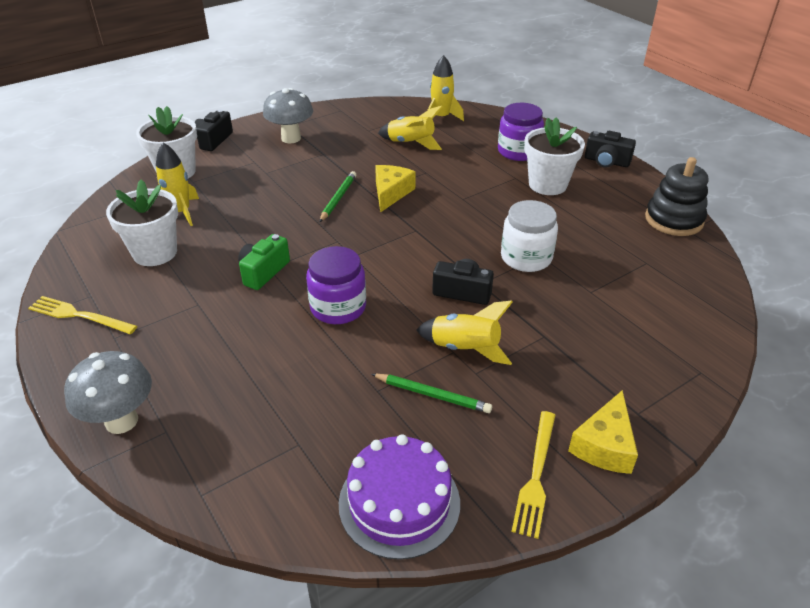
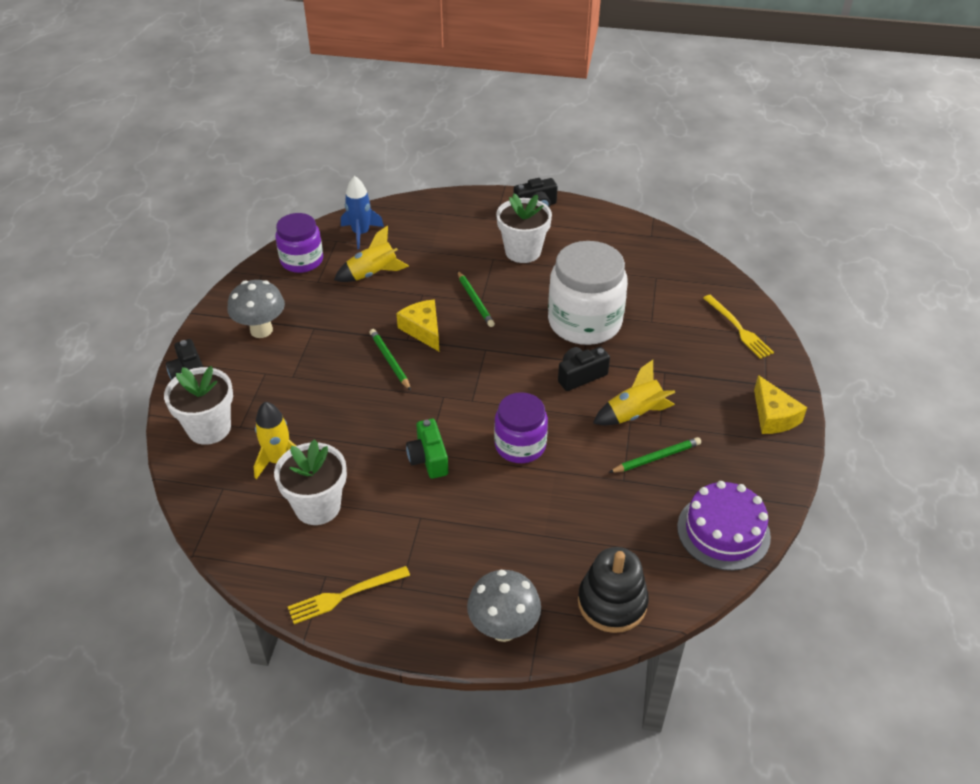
camera: 45 degrees left, 5 degrees up
(441, 117) = (361, 233): yellow rocket -> blue rocket
(457, 196) = (475, 301): none -> green pencil
(518, 151) = (464, 233): purple jar -> purple jar (302, 260)
(526, 258) = (584, 322): white jar -> white jar, size x1.62
(536, 476) = (764, 460): yellow fork -> yellow fork (738, 328)
(674, 220) = (633, 232): black stacking toy -> black stacking toy (612, 603)

